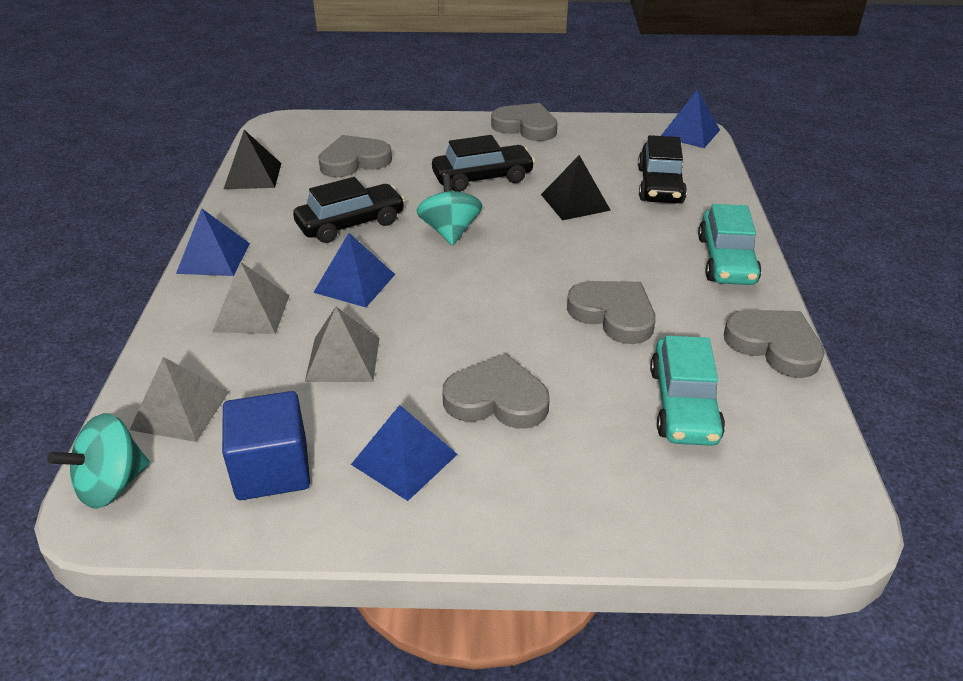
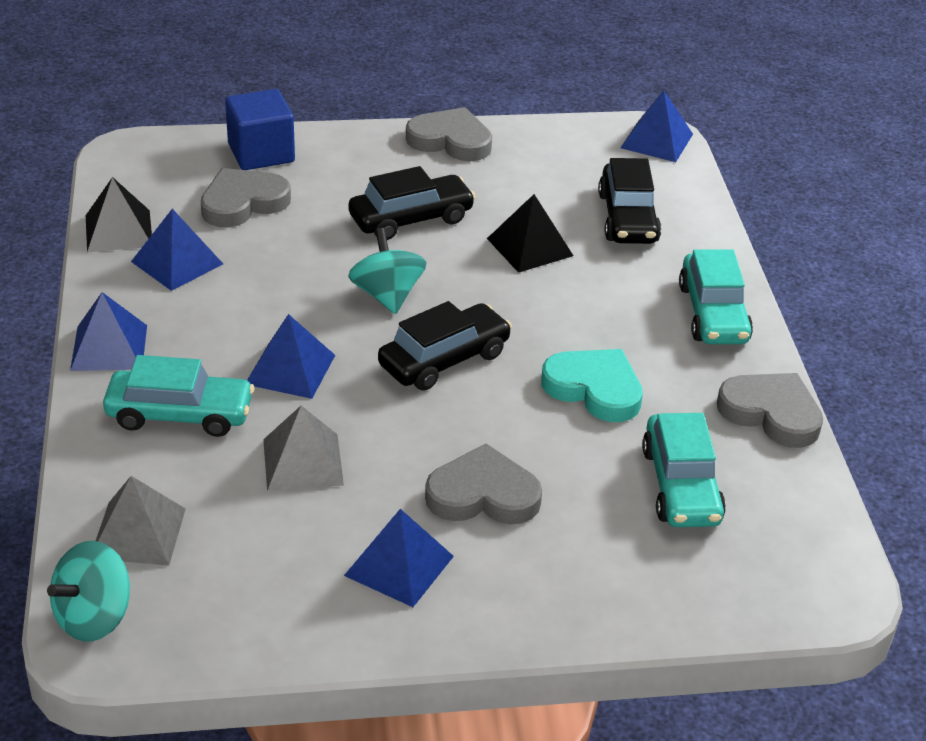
camera: 10 degrees left, 0 degrees up
(252, 313) = (180, 414): grey pyramid -> turquoise car
(272, 469) = (261, 587): blue cube -> blue cube (261, 153)
(289, 199) = (177, 262): none -> blue pyramid
(351, 224) = (264, 292): black car -> black car (444, 360)
(613, 315) = (594, 389): grey heart -> turquoise heart

